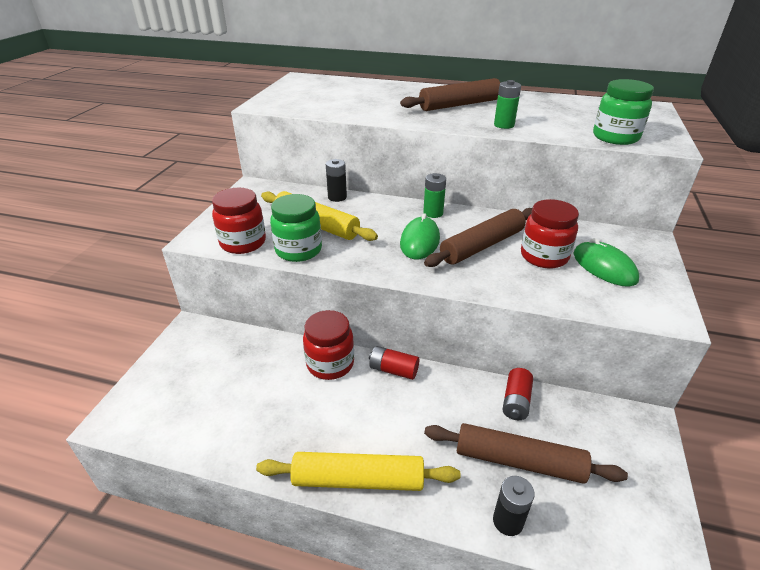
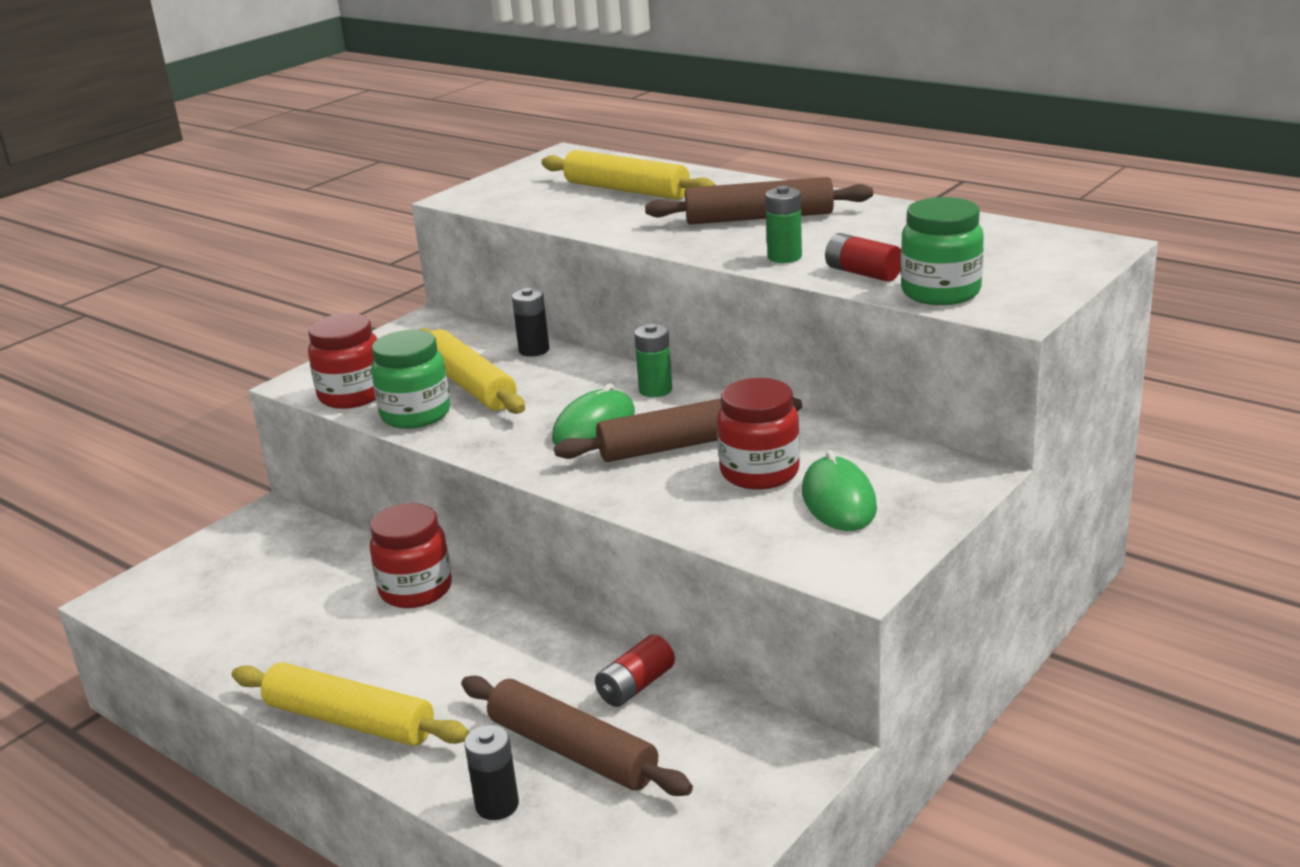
camera: 25 degrees right, 10 degrees down
(363, 95) = (626, 190): none -> yellow rolling pin
(393, 370) = (495, 614): red battery -> red battery (862, 273)

